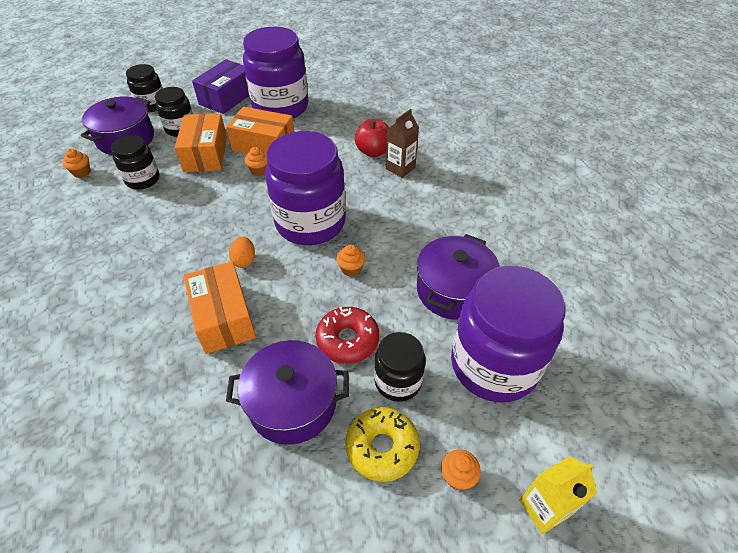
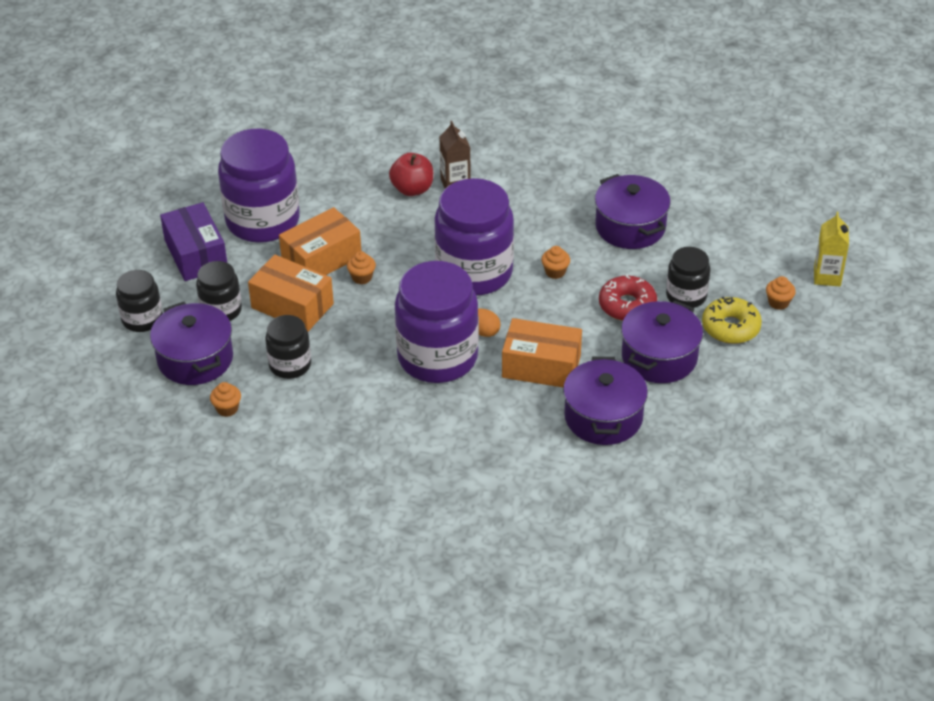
camera: 55 degrees left, 5 degrees down
(178, 399) = (603, 417): none -> purple pot
(494, 365) = (713, 242): purple jar -> purple jar (437, 357)

